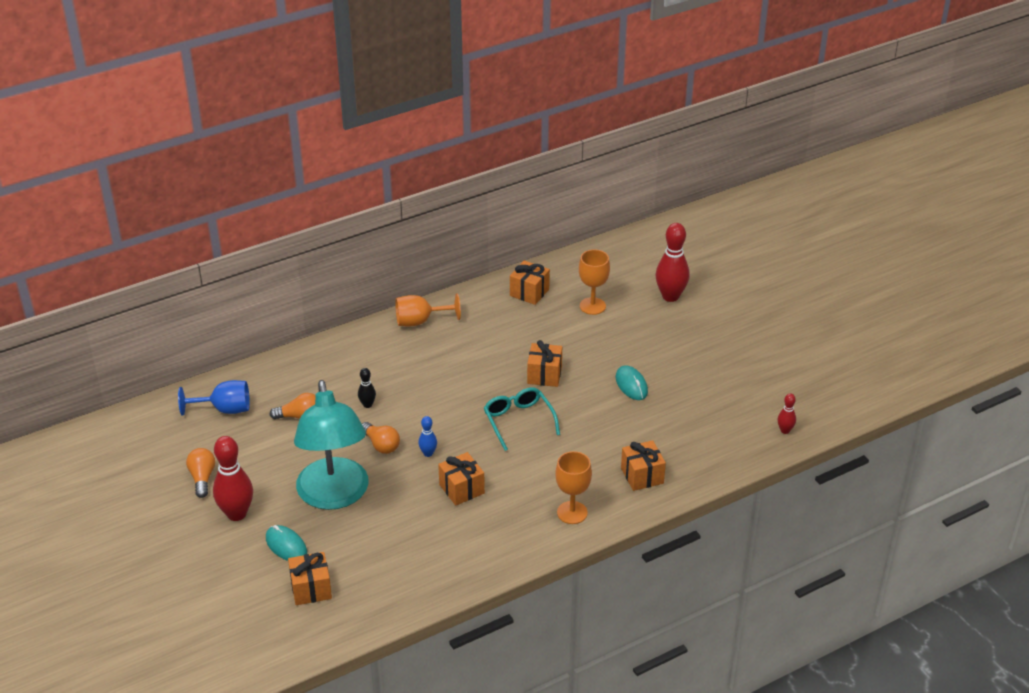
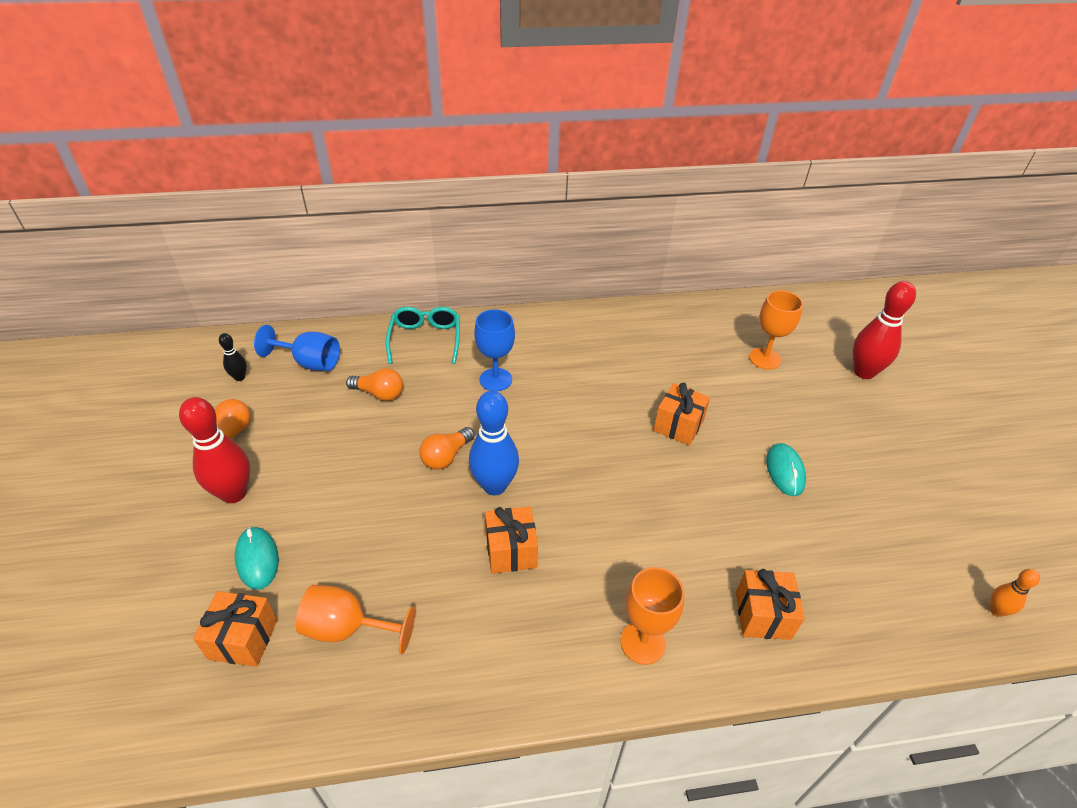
camera: 20 degrees right, 5 degrees up
(334, 496) = (355, 507): turquoise lamp -> none
(367, 405) = (458, 402): black bowling pin -> black bowling pin (240, 377)
(381, 445) = (446, 456): orange light bulb -> orange light bulb turned 60 degrees clockwise
(387, 380) = (495, 380): none -> blue goblet
(420, 321) = (564, 324): orange goblet -> orange goblet (347, 628)
(428, 453) = (494, 486): blue bowling pin -> blue bowling pin, size x2.01
(518, 421) = (623, 477): turquoise glasses -> turquoise glasses (425, 339)
(529, 292) = (696, 325): orange gift -> none
(785, 430) = (996, 610): red bowling pin -> orange bowling pin

